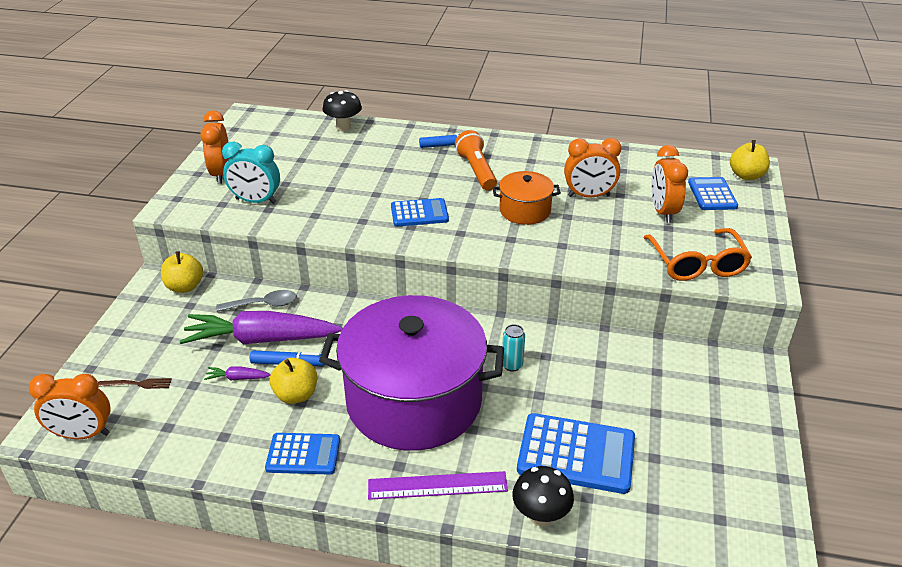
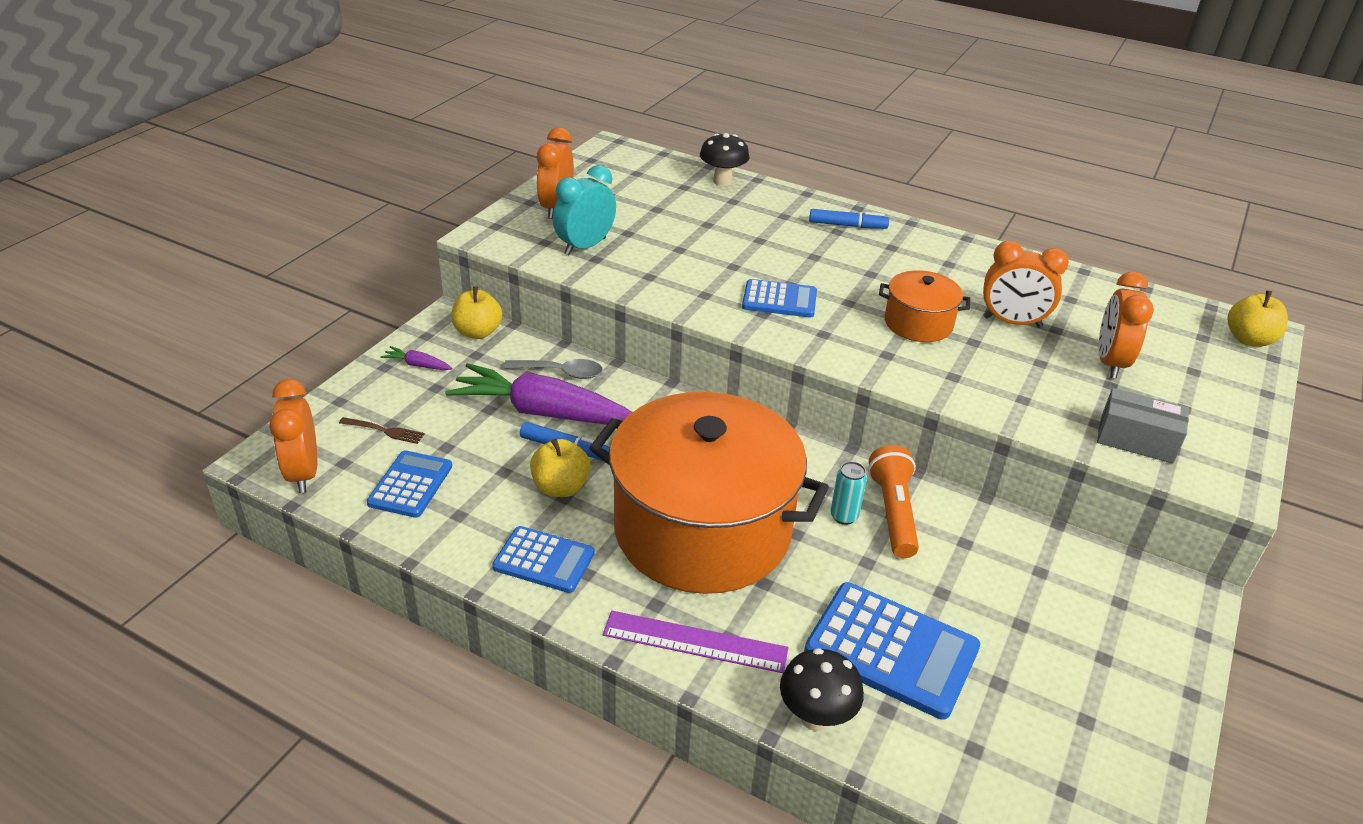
camera: 15 degrees right, 0 degrees up
(83, 434) = (304, 473): orange clock -> orange clock turned 60 degrees clockwise
(238, 378) = (500, 451): purple carrot -> purple carrot (417, 365)
(256, 201) = (585, 246): turquoise clock -> turquoise clock turned 105 degrees clockwise
(414, 400) = (702, 529): purple pot -> orange pot
(476, 171) = (872, 263): orange flashlight -> orange flashlight (893, 513)
(697, 264) = (1136, 440): orange glasses -> grey box
(712, 194) = (1189, 354): blue calculator -> blue calculator (410, 485)

